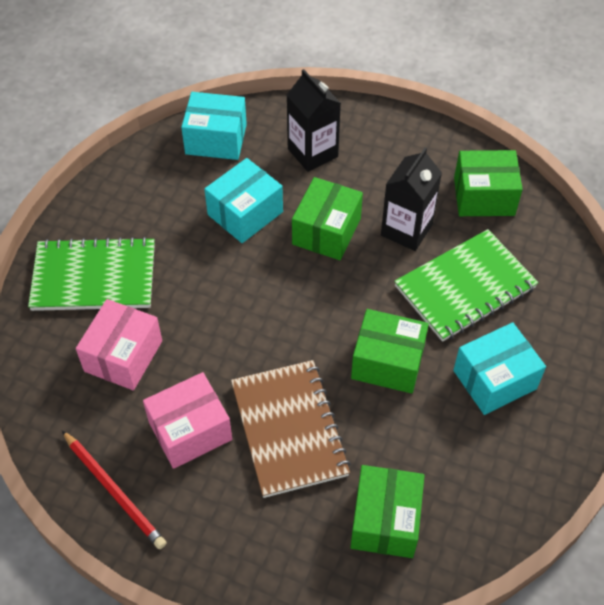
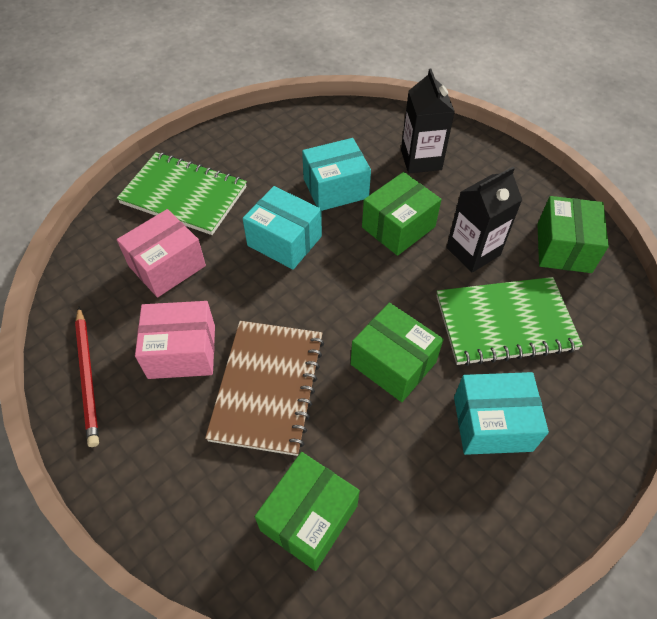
camera: 25 degrees right, 0 degrees up
(216, 139) = (344, 124): turquoise box -> turquoise box (284, 241)
(484, 196) = (564, 248): green box -> green box turned 75 degrees clockwise

